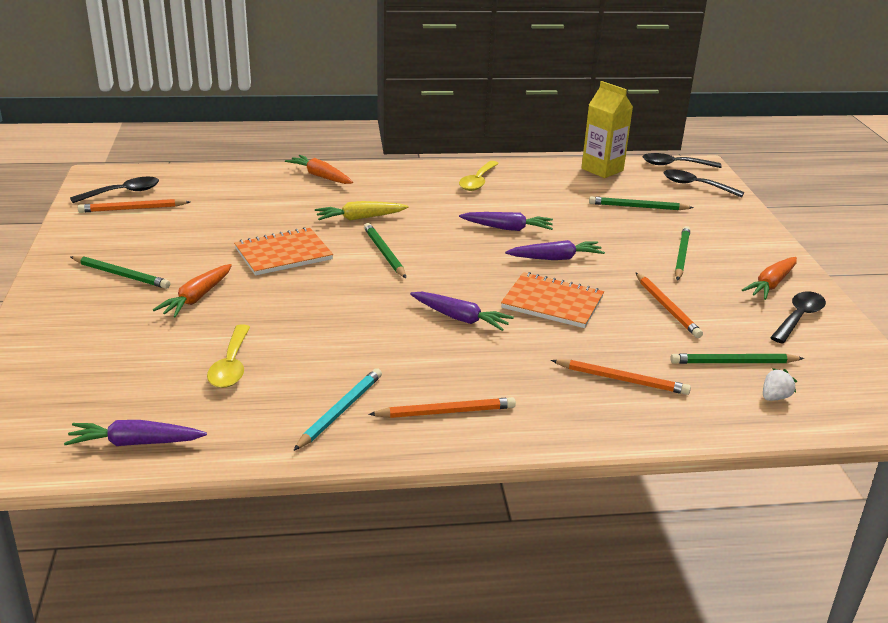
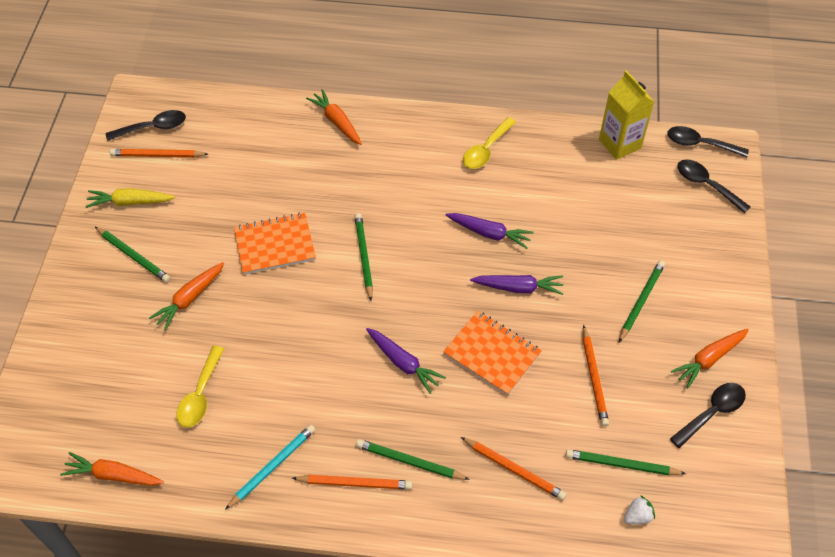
camera: 15 degrees right, 25 degrees up
(135, 443) = (113, 475): purple carrot -> orange carrot
(360, 218) = (356, 197): yellow carrot -> yellow carrot (130, 202)
(638, 207) = (630, 215): green pencil -> green pencil (409, 461)

